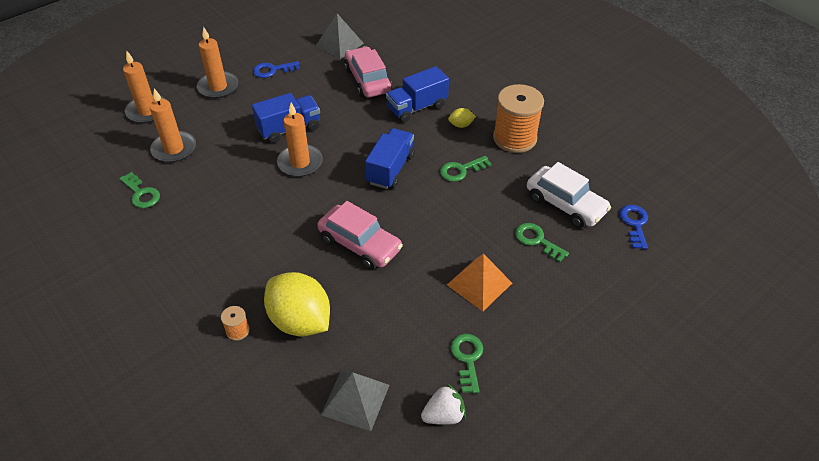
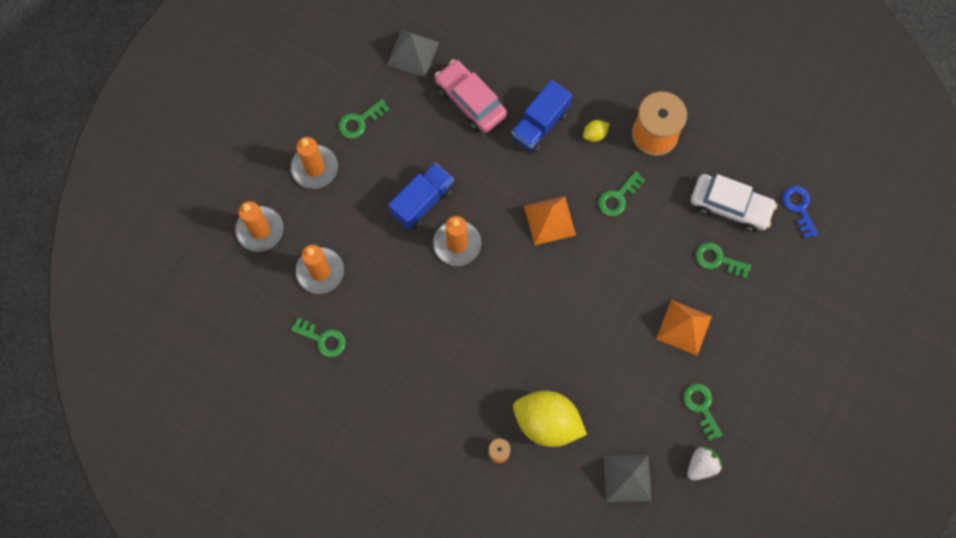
camera: 20 degrees left, 25 degrees up
(272, 70) = (359, 121): blue key -> green key
(360, 244) = (561, 322): pink car -> none
(390, 169) = (549, 220): blue truck -> orange pyramid

